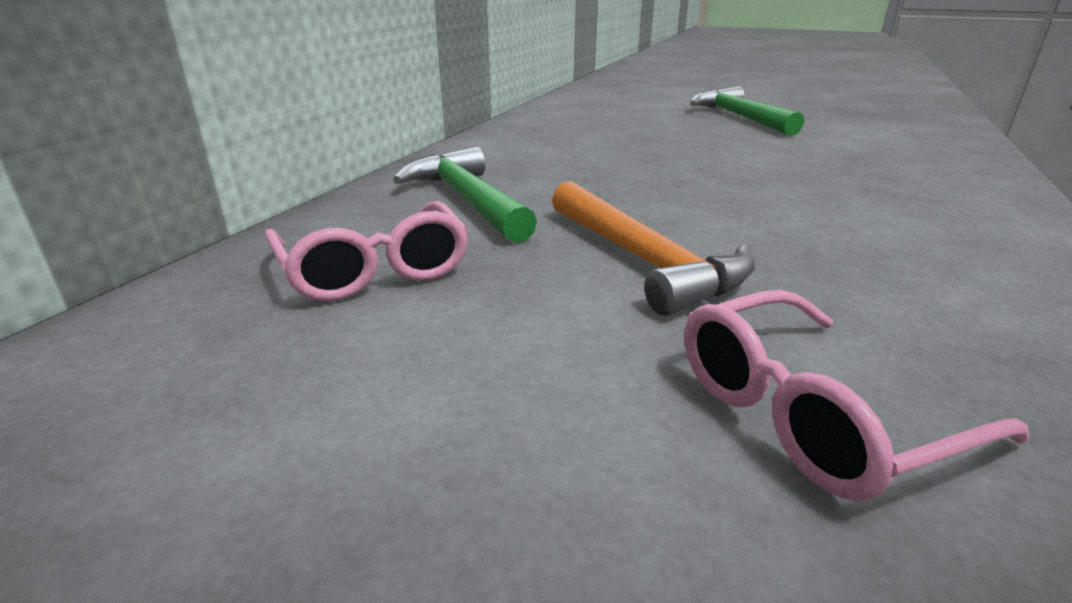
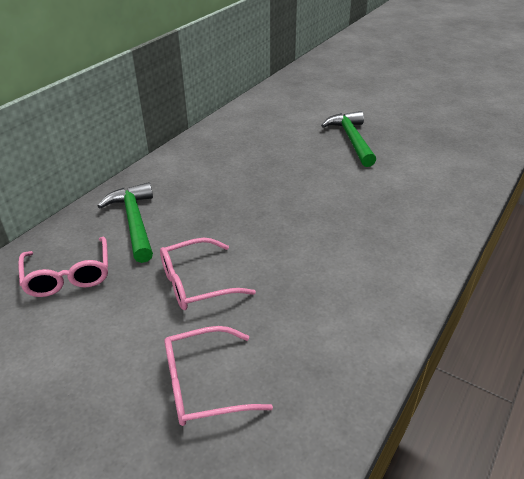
camera: 10 degrees right, 10 degrees up
(643, 260) = (196, 283): orange hammer -> pink glasses

